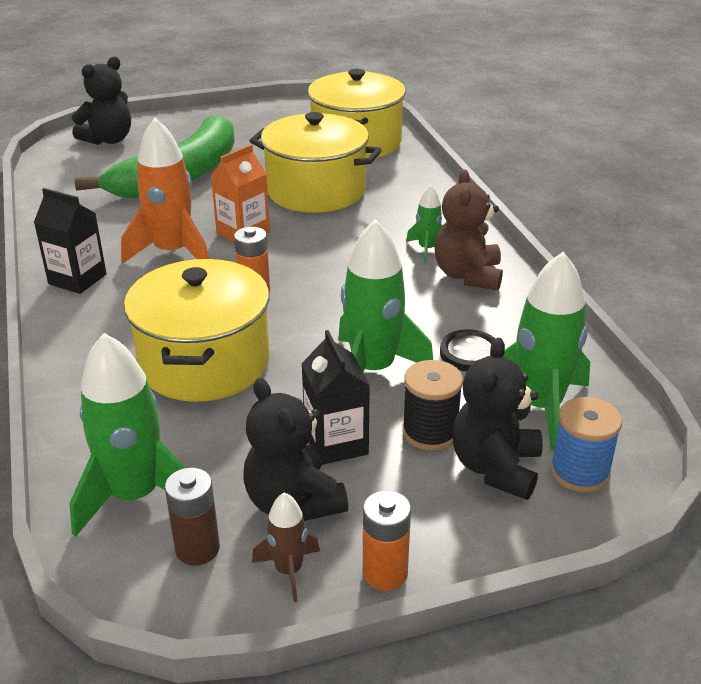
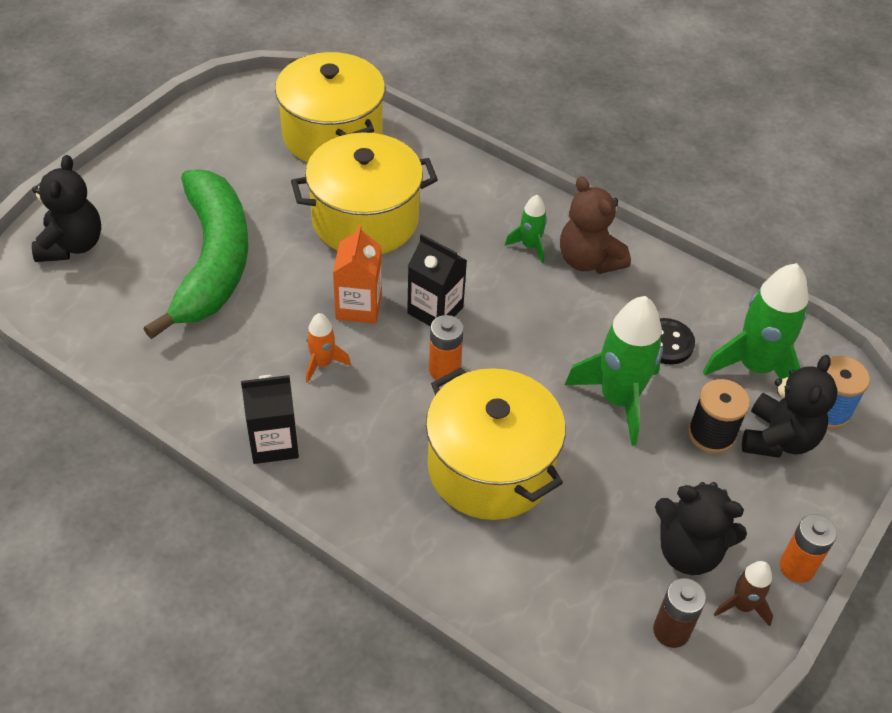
camera: 40 degrees left, 15 degrees up
(135, 495) = (582, 619): green rocket -> none
(172, 252) = (322, 363): orange rocket -> orange rocket, size x0.50
(336, 443) = (663, 483): black carton -> black carton (435, 310)
(495, 467) = (778, 439): black teddy bear -> black teddy bear turned 135 degrees counterclockwise

